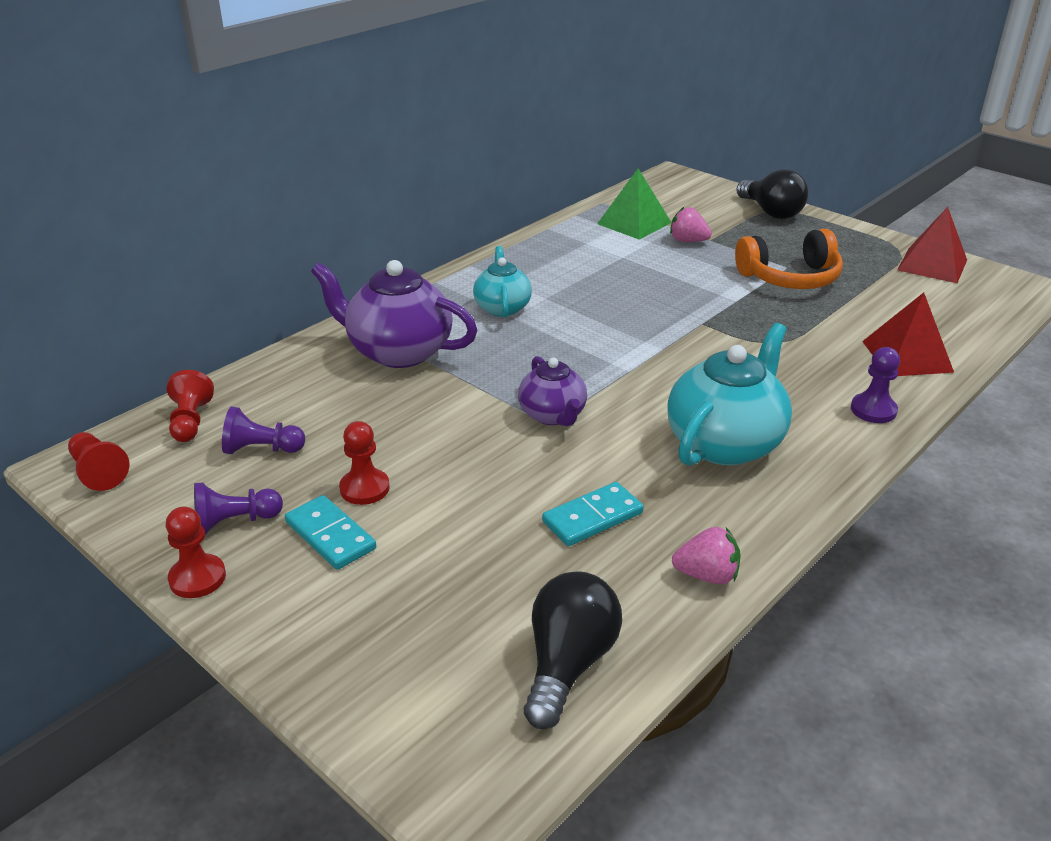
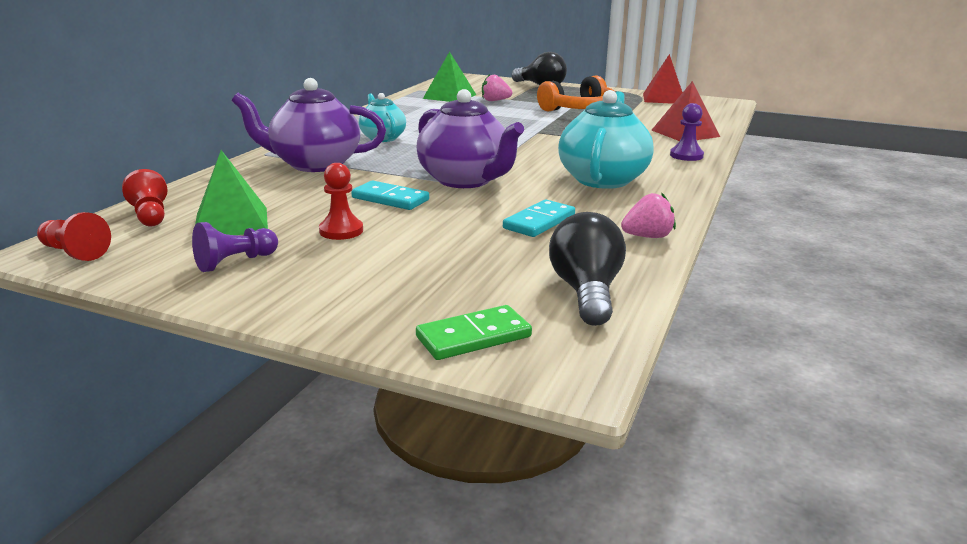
camera: 20 degrees left, 10 degrees down
(197, 578) = (222, 297): red pawn -> none
(262, 449) = (231, 222): purple pawn -> green pyramid
(330, 535) = (330, 258): turquoise domino -> turquoise domino (390, 199)
(404, 709) = (473, 337): none -> green domino
(553, 415) = (465, 180): purple teapot -> purple teapot, size x1.68

